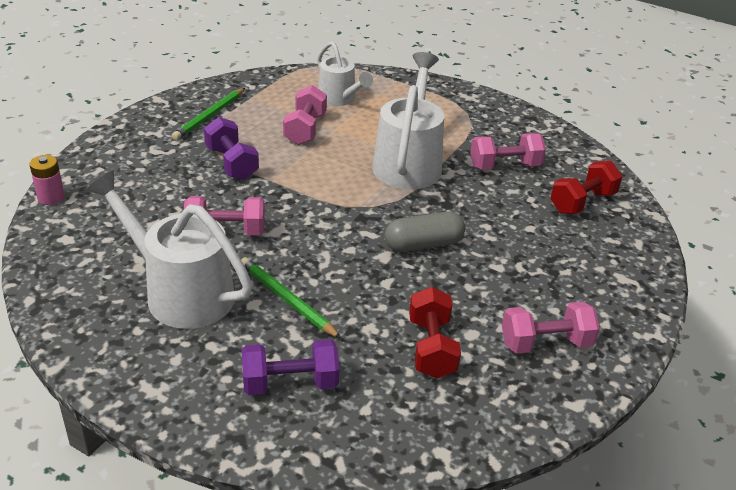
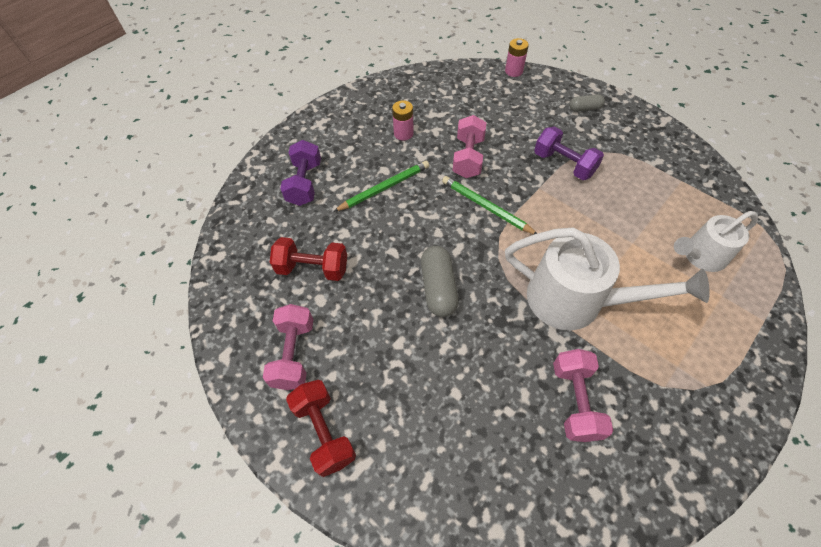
camera: 105 degrees right, 20 degrees up
(136, 146) = (584, 108): none -> grey capsule
(180, 292) = (403, 133): white watering can -> pink battery
(209, 116) = (642, 152): green pencil -> green pencil (486, 207)
(232, 163) = (564, 164): purple dumbbell -> purple dumbbell turned 60 degrees clockwise
(305, 129) = (629, 220): pink dumbbell -> none
(582, 202) = (500, 473): red dumbbell -> red dumbbell (324, 432)

